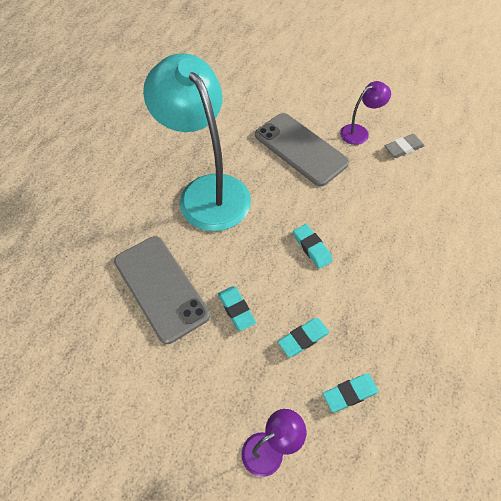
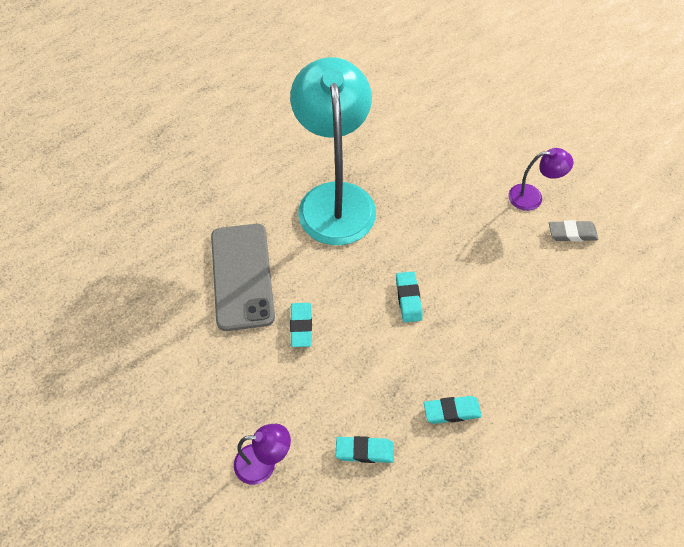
camera: 25 degrees right, 0 degrees up
(300, 149) = (456, 191): grey phone -> none
(303, 338) = (349, 381): turquoise eraser -> turquoise eraser (451, 411)

